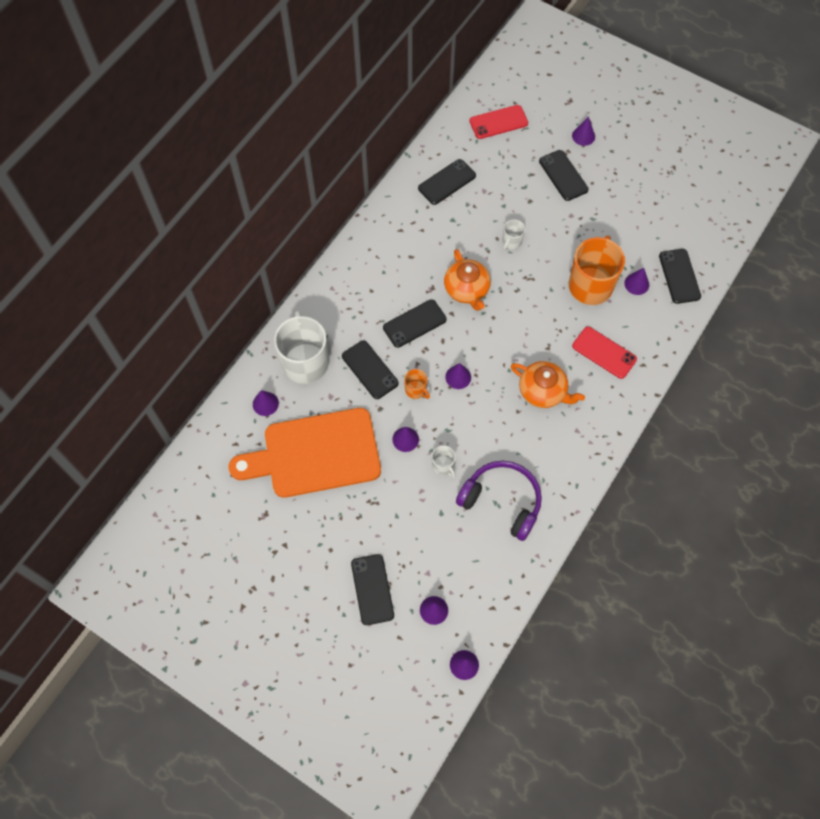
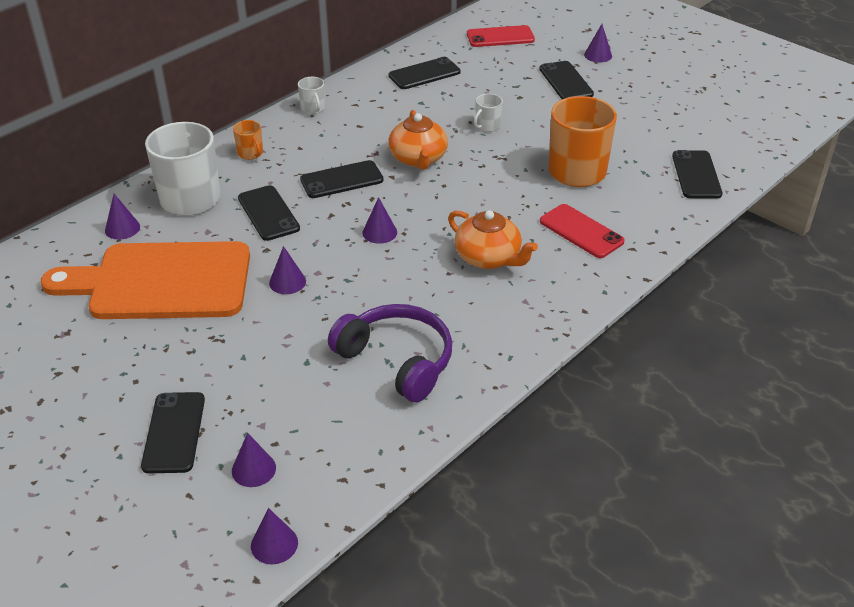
camera: 10 degrees right, 25 degrees down
(416, 390) = (320, 238): orange mug -> orange mug (250, 153)
(443, 466) = (328, 314): white mug -> white mug (313, 108)
(636, 284) = (638, 176): purple cone -> none

